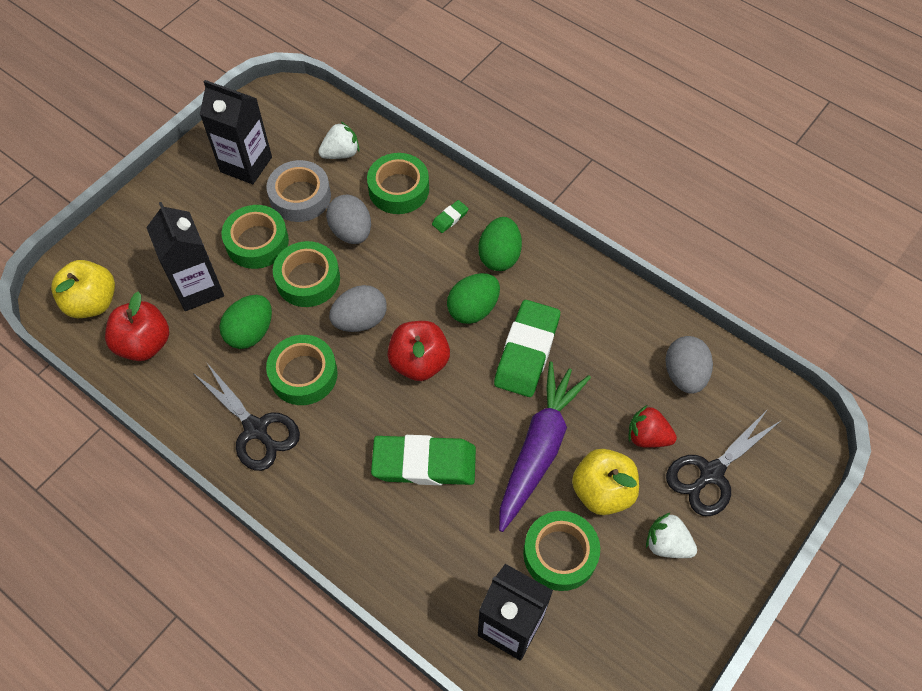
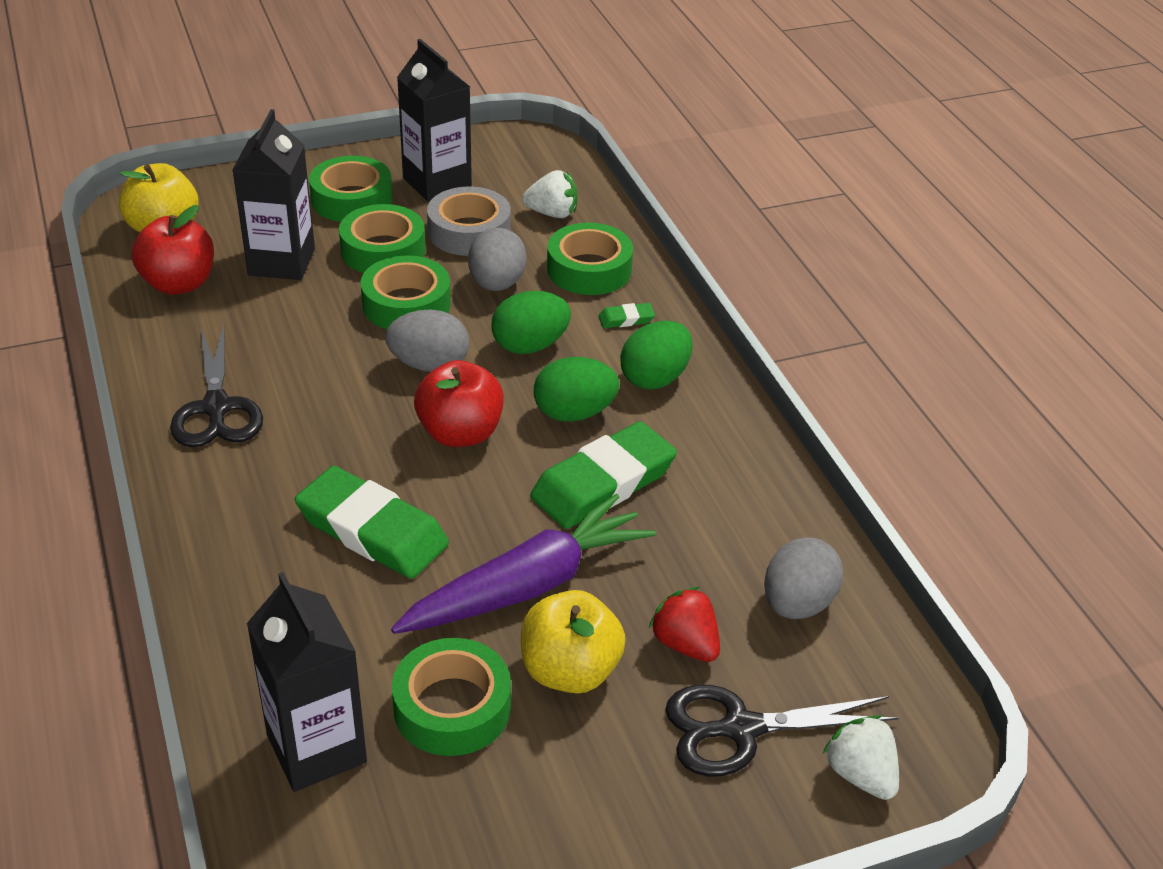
camera: 30 degrees right, 20 degrees down
(250, 332) = (297, 322): green egg -> green egg (530, 346)
(303, 374) = (317, 384): green tape -> green tape (352, 199)
(667, 544) = (607, 774): white strawberry -> white strawberry (860, 775)

